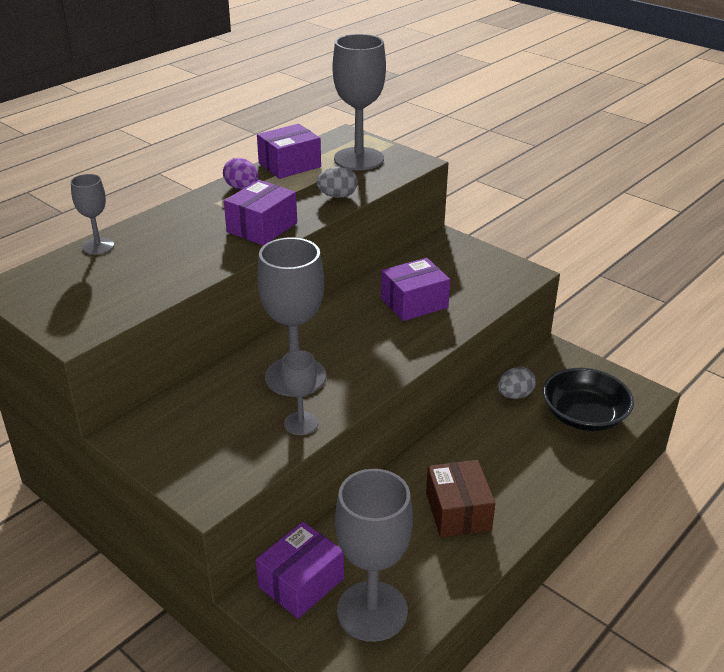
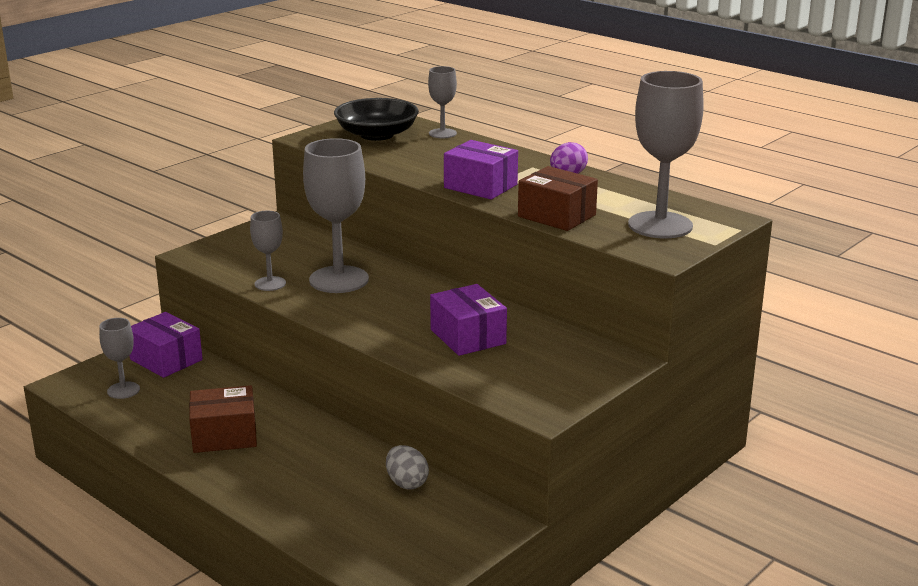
camera: 90 degrees right, 10 degrees down
(289, 165) = (631, 193): purple box -> none
(337, 196) = (556, 216): grey egg -> brown box
(372, 611) = (123, 390): grey goblet -> grey goblet, size x0.52
(584, 415) = (364, 532): black bowl -> black bowl (377, 135)

